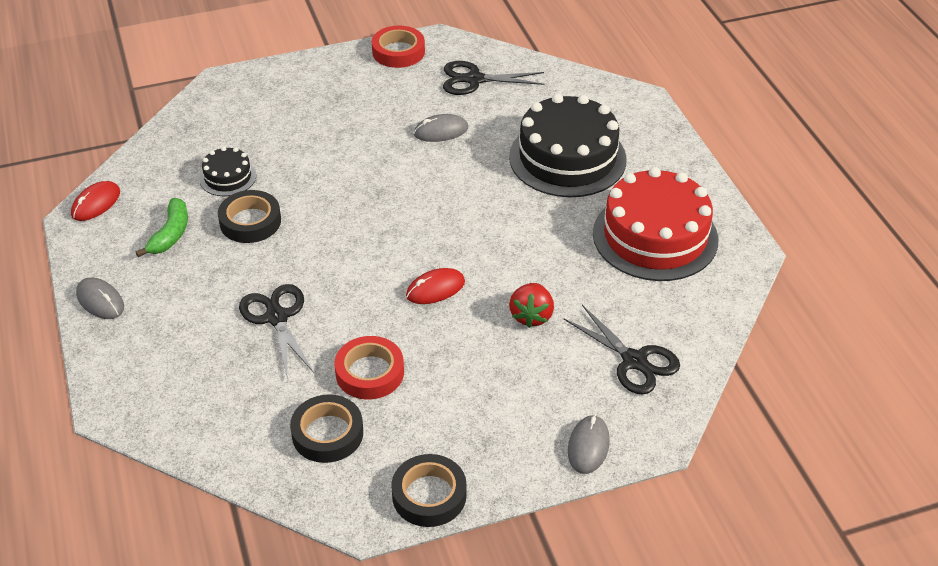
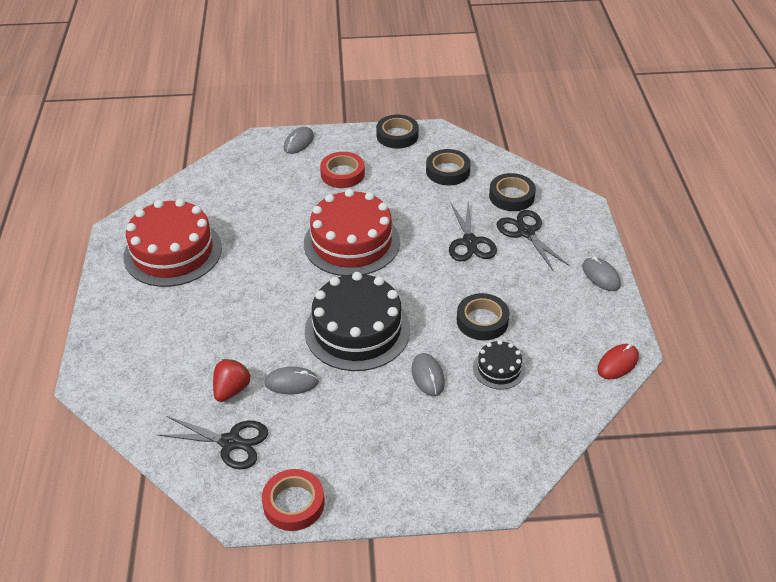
camera: 165 degrees left, 0 degrees up
(170, 234) = (549, 321): green banana -> none
(222, 404) = (511, 196): none -> black tape
(302, 159) = (428, 376): none -> grey mouse
(369, 373) = (413, 198): red tape -> red tape (342, 174)
(435, 289) = (351, 242): red mouse -> red cake
(531, 316) = (294, 214): red strawberry -> red strawberry (231, 390)
(567, 158) = (195, 331): black cake -> black cake (357, 330)
(634, 361) = (244, 178): black scissors -> black scissors (526, 232)

